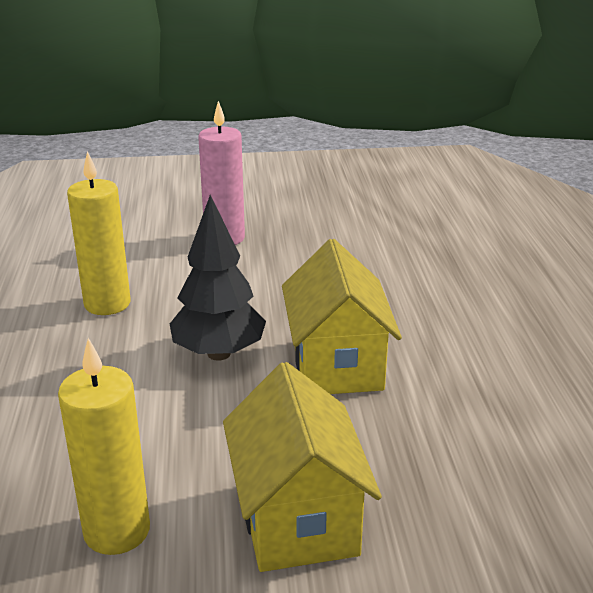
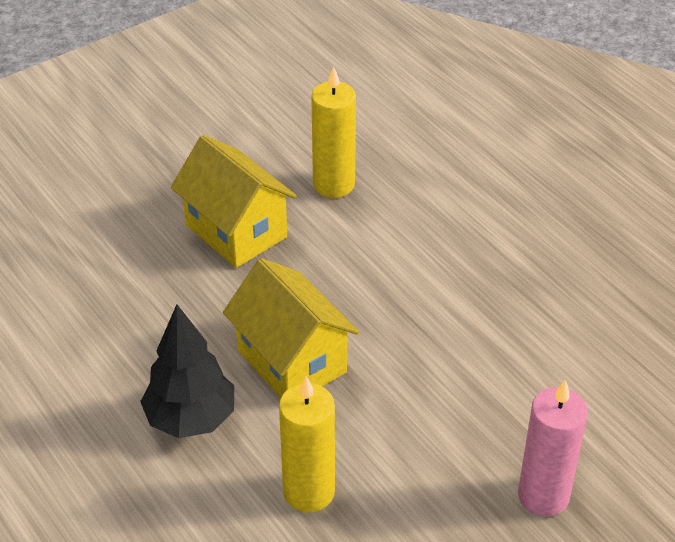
camera: 150 degrees right, 15 degrees up
(107, 304) = (545, 344): yellow candle -> yellow candle (309, 492)
(219, 353) = (395, 331): black tree -> black tree (190, 419)

